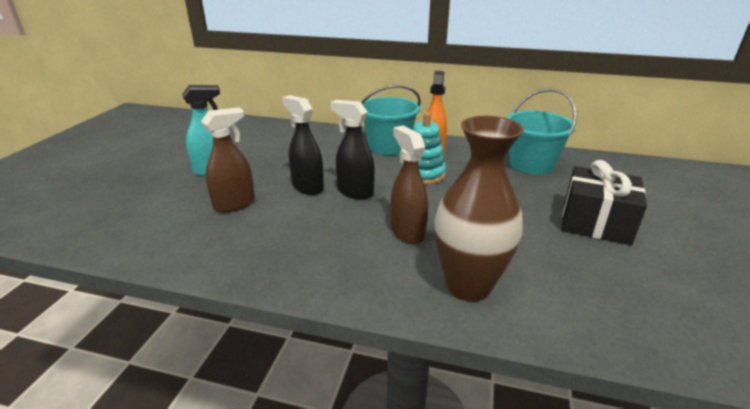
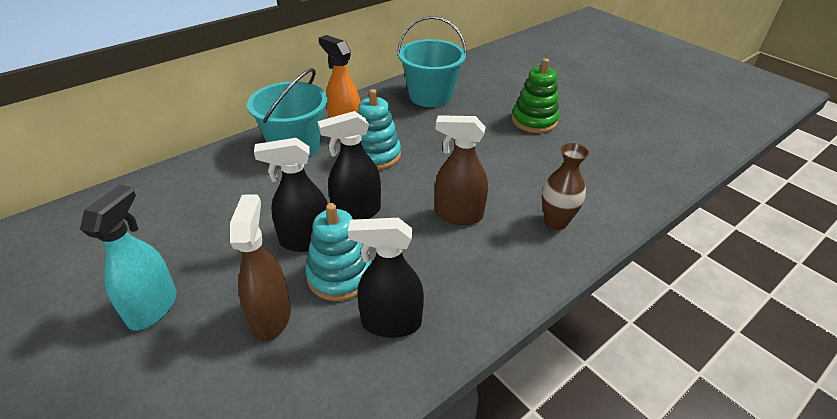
camera: 55 degrees left, 10 degrees up
(267, 247) = (390, 323): none -> black spray bottle
(290, 211) = (340, 276): none -> turquoise stacking toy
(468, 286) = (555, 222): brown vase -> brown vase, size x0.57
(595, 222) = (534, 121): black gift -> green stacking toy

